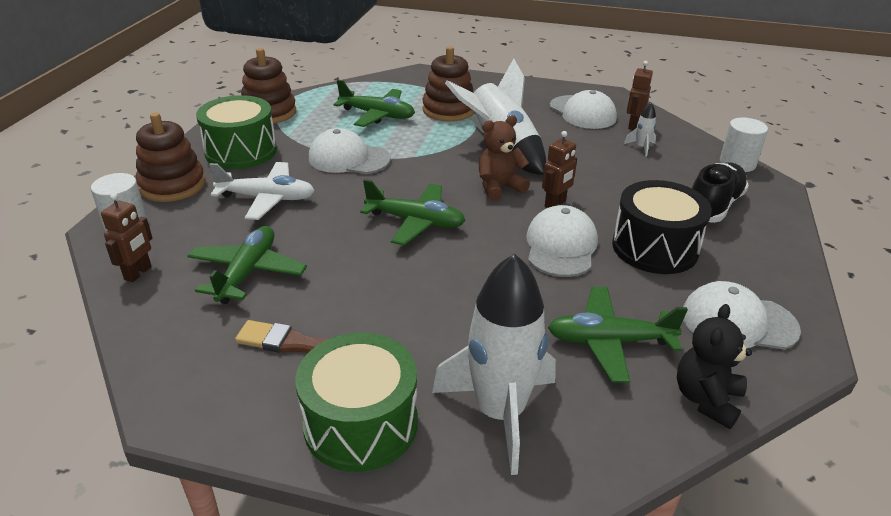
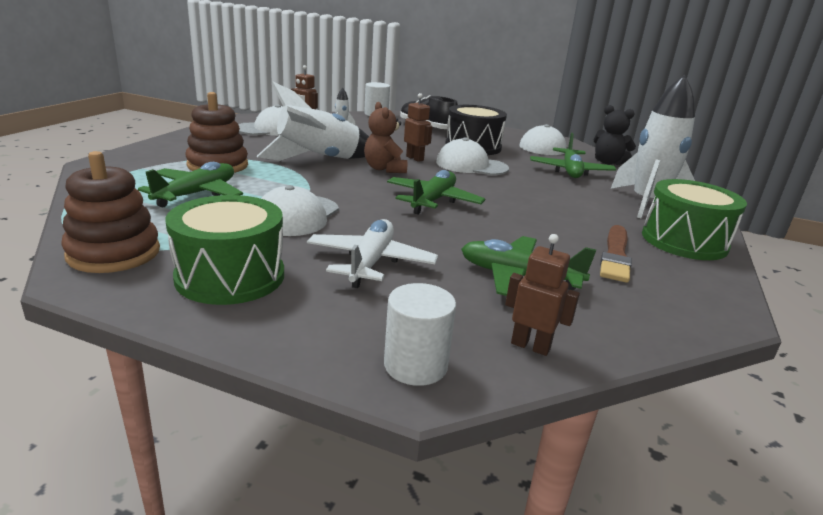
camera: 85 degrees left, 10 degrees down
(172, 185) = (306, 330): brown stacking toy -> none

